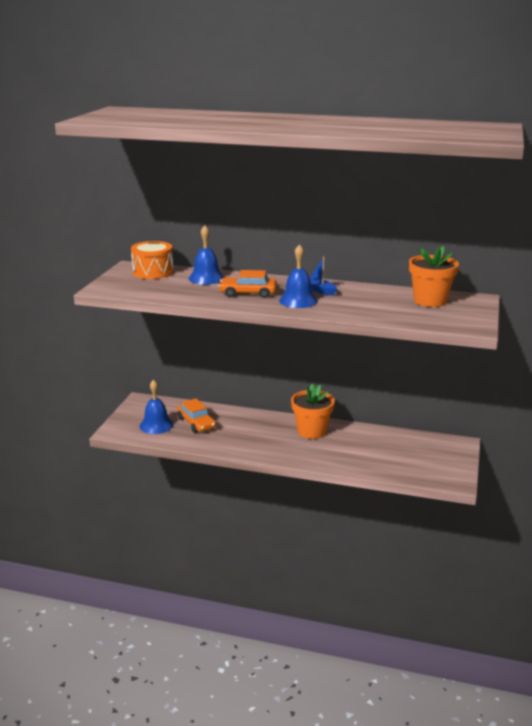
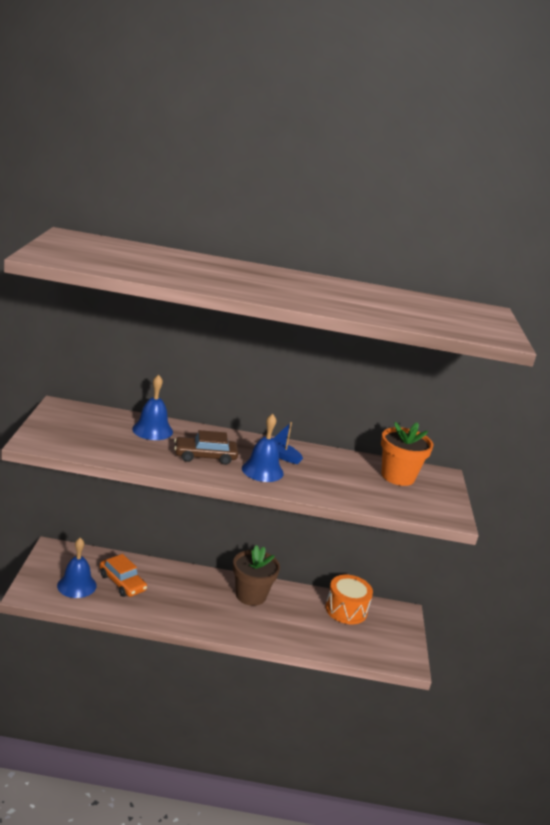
camera: 15 degrees left, 0 degrees up
(153, 272) = (88, 417): orange drum -> orange drum (346, 610)
(248, 293) = (205, 456): orange car -> brown car
(311, 431) = (251, 595): orange flower pot -> brown flower pot

